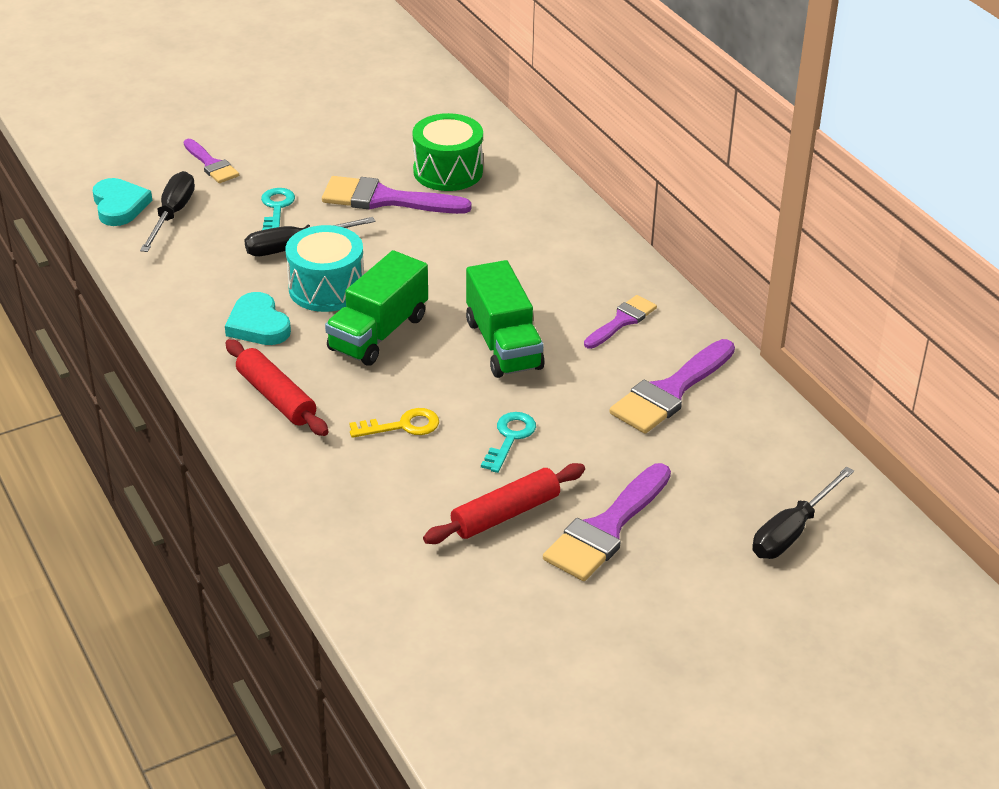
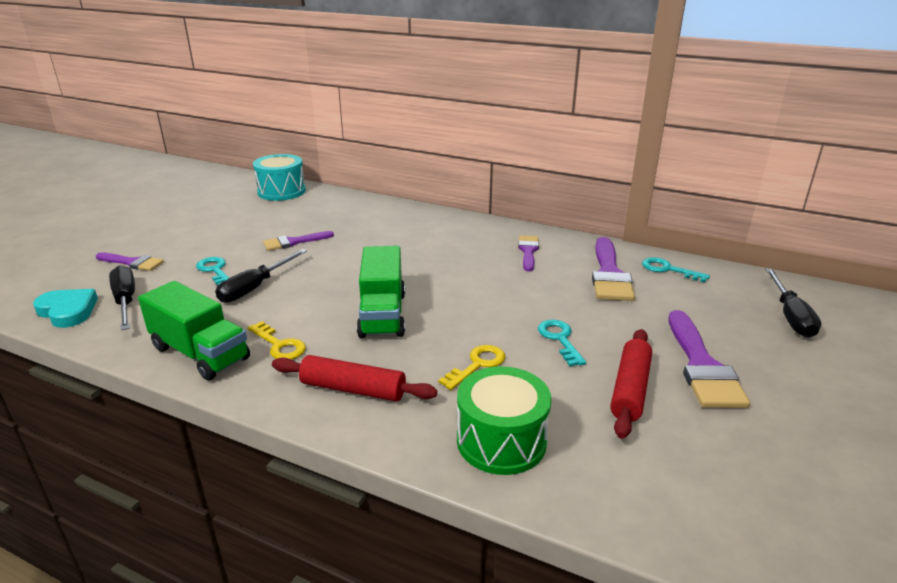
camera: 35 degrees left, 10 degrees down
(258, 325) = (279, 345): turquoise heart -> yellow key
(326, 288) = (309, 302): turquoise drum -> turquoise drum (281, 191)
(385, 199) = (293, 242): purple brush -> purple brush, size x0.60
(448, 171) = (320, 217): green drum -> green drum (501, 441)
(503, 344) = (477, 288): green truck -> green truck (200, 353)
(749, 417) = (668, 270): none -> turquoise key

